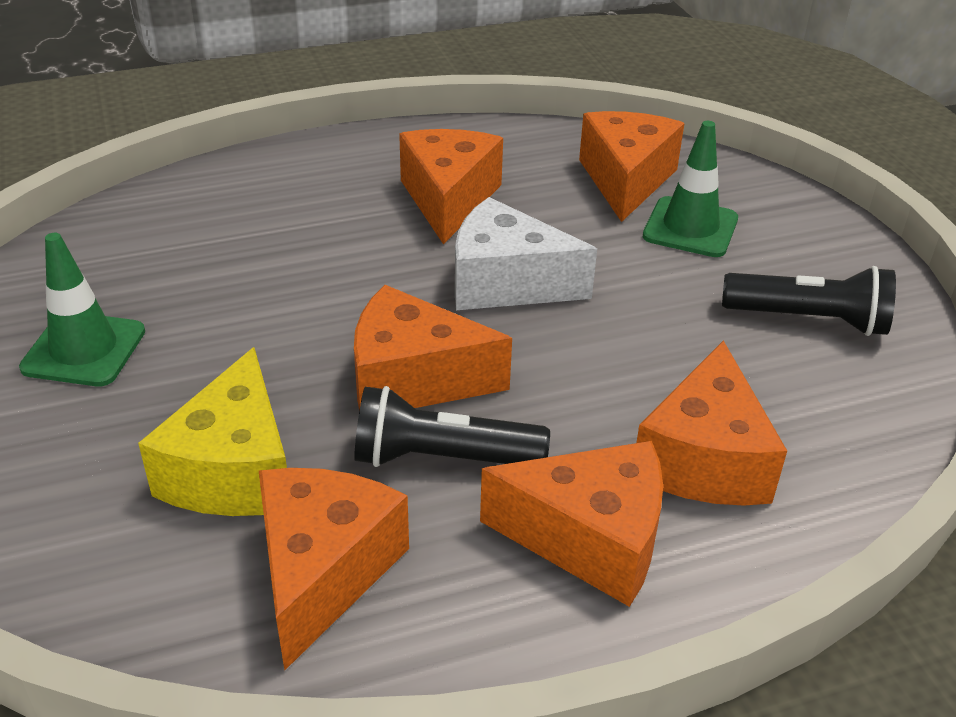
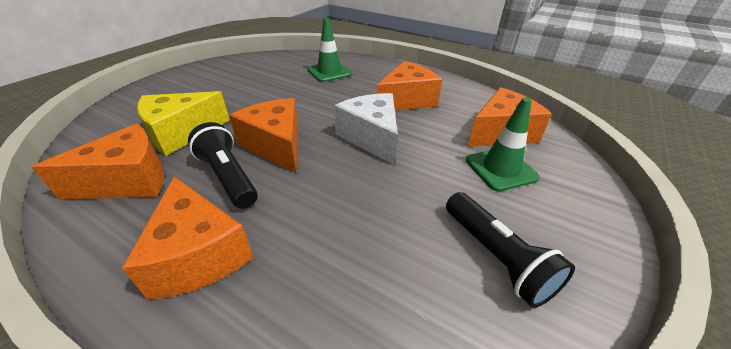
camera: 50 degrees right, 0 degrees up
(84, 350) = (226, 81): green traffic cone -> green traffic cone (329, 72)
(704, 459) = (306, 270): orange cheese -> none

